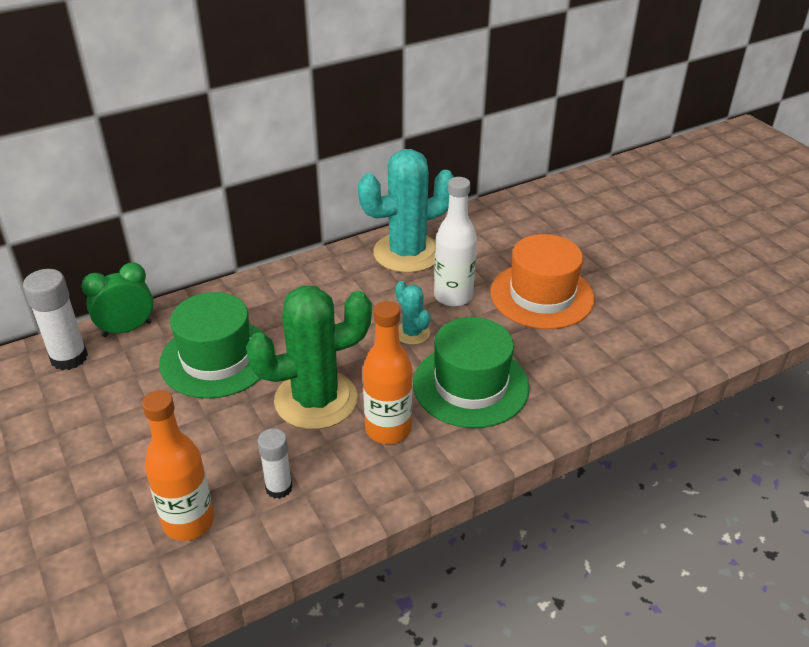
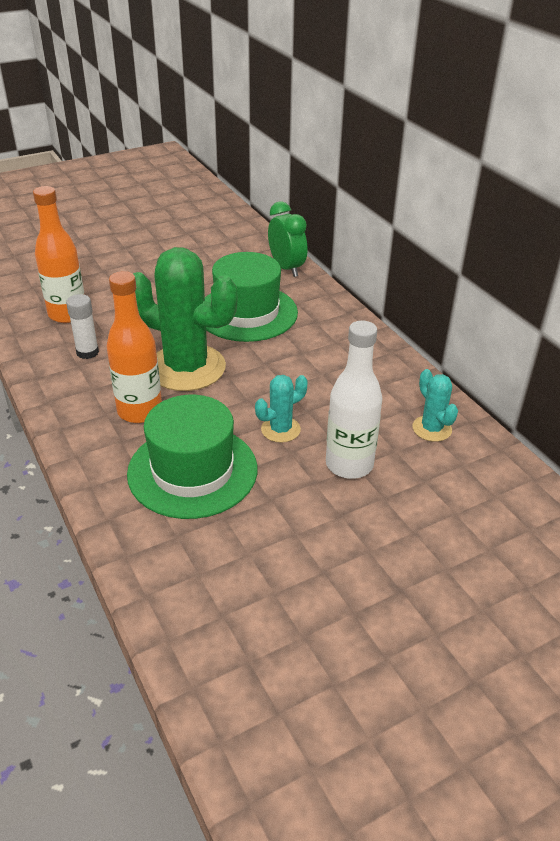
camera: 90 degrees right, 0 degrees up
(69, 358) = (252, 248): white glue stick -> none
(316, 400) = (186, 368): green cactus -> green cactus turned 45 degrees counterclockwise
(407, 253) = (431, 429): turquoise cactus -> turquoise cactus, size x0.46
(542, 295) = (359, 550): orange hat -> none

